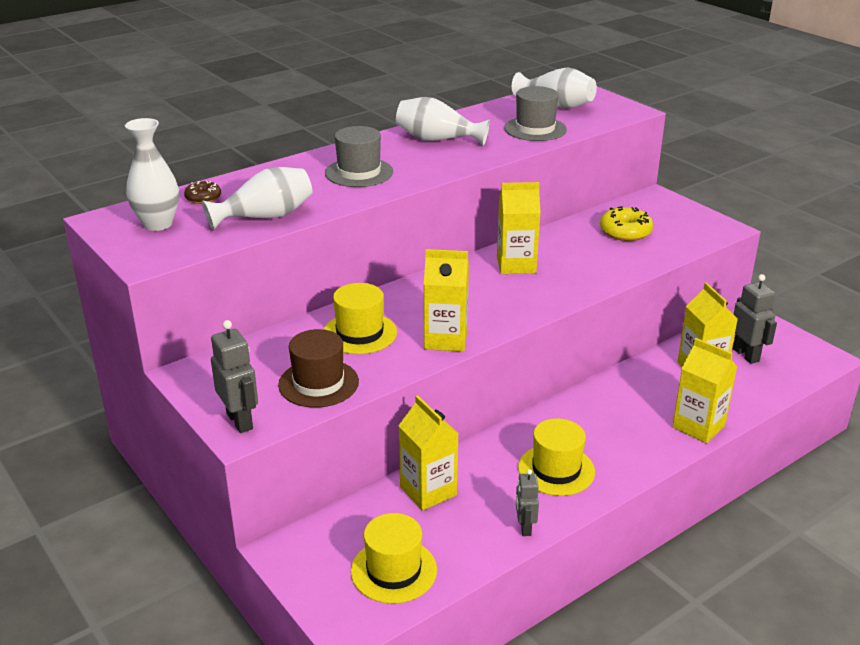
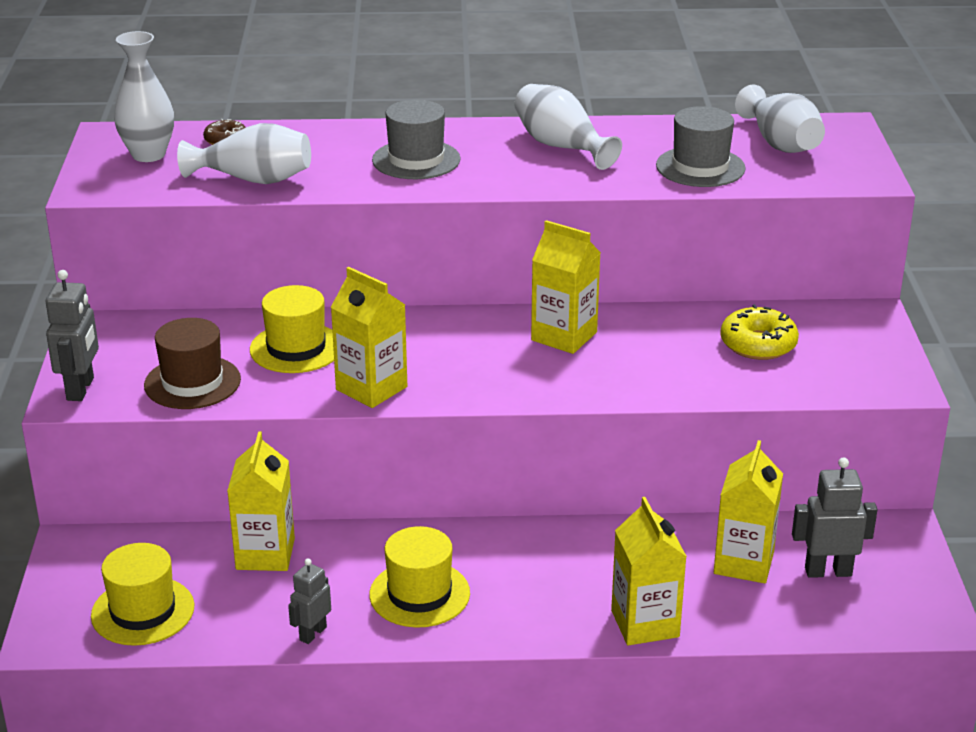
camera: 35 degrees right, 0 degrees up
(746, 355) = (828, 571): grey robot -> grey robot turned 105 degrees counterclockwise

